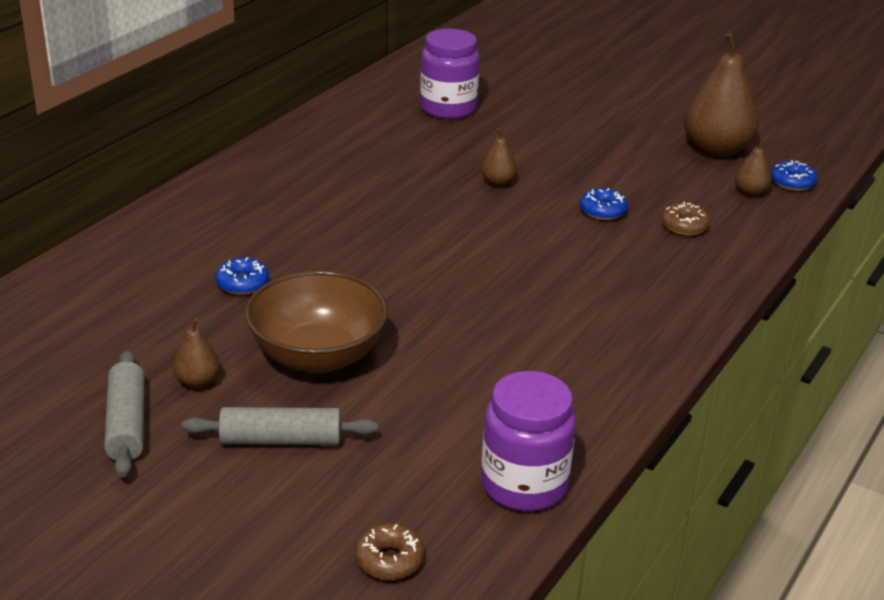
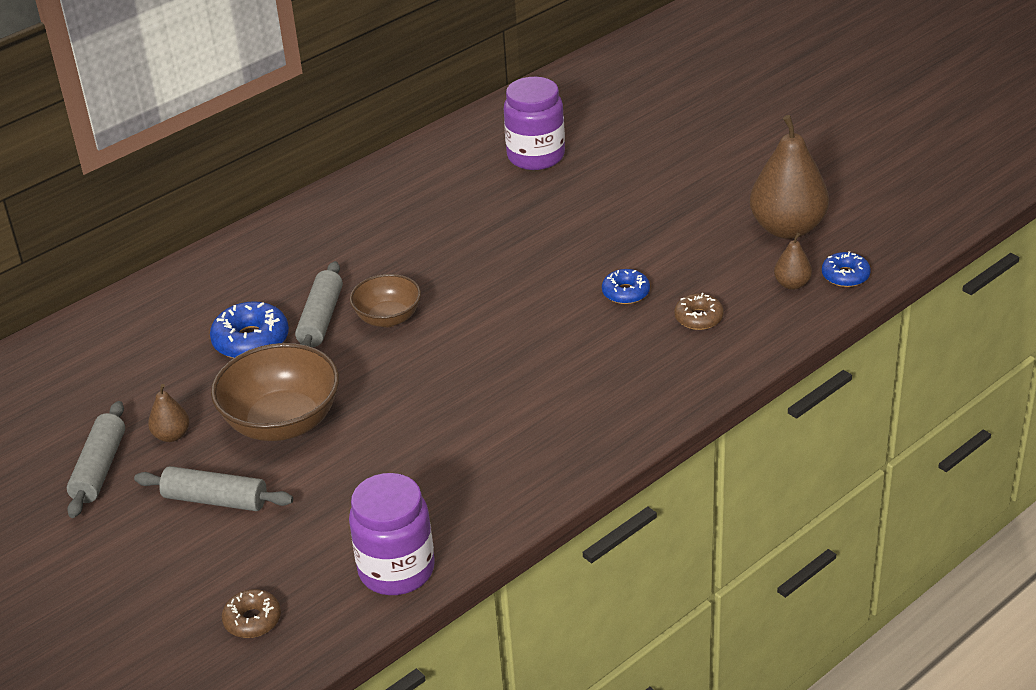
camera: 20 degrees right, 5 degrees up
(242, 283) = (251, 340): blue donut -> blue donut, size x1.60
(309, 257) = (321, 319): none -> grey rolling pin
(379, 251) = (388, 318): none -> brown bowl
(497, 183) = (539, 250): brown pear -> none

